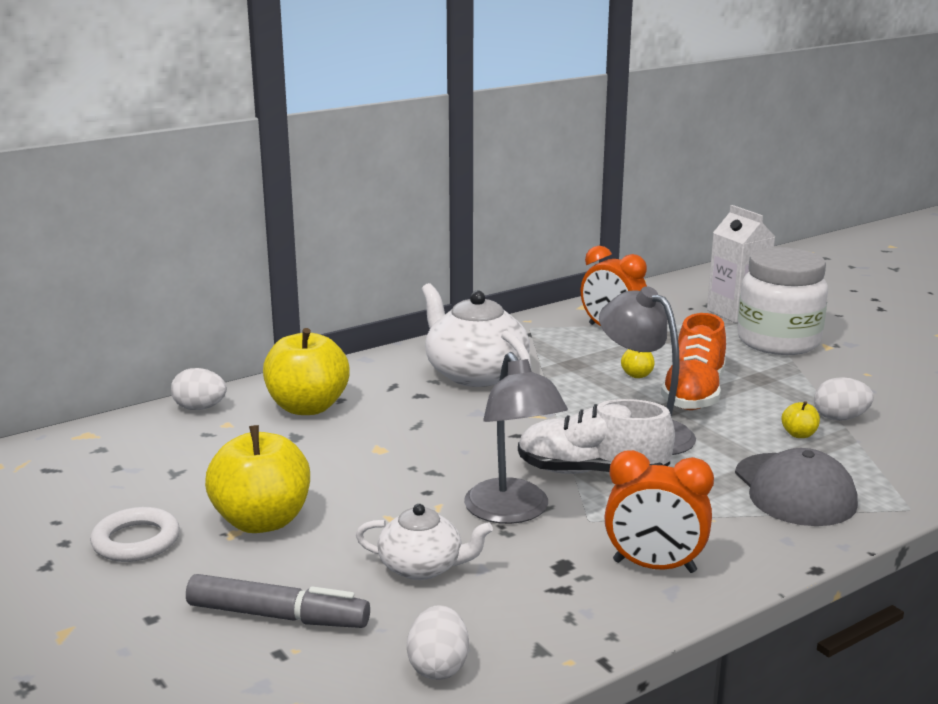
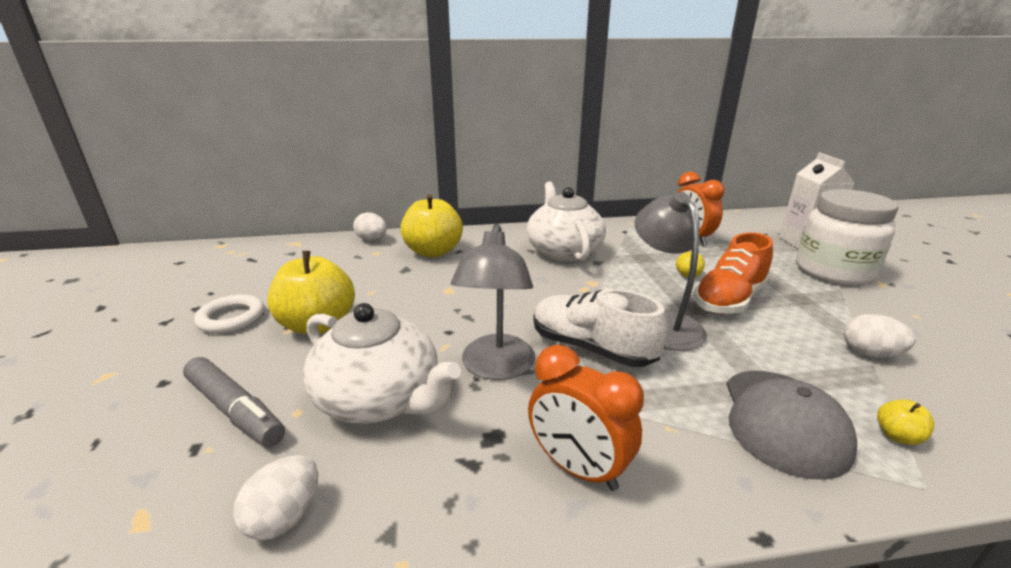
camera: 25 degrees right, 5 degrees up
(422, 567) = (380, 399): white teapot -> white teapot, size x1.70
(799, 434) = (816, 360): yellow apple -> yellow apple (897, 436)

